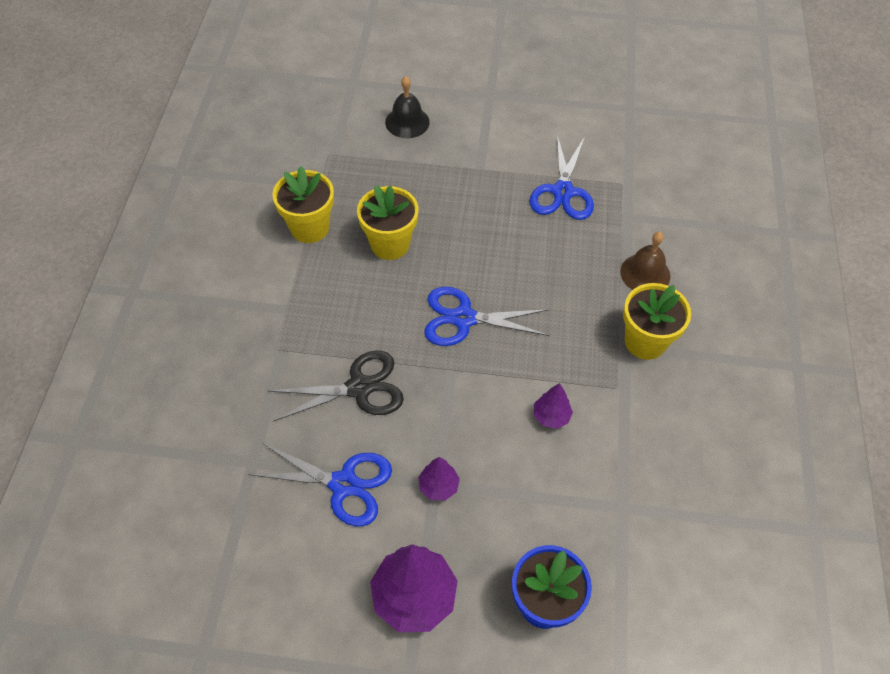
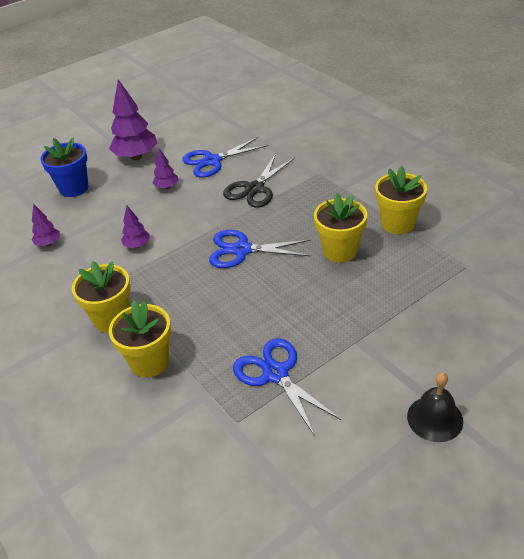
camera: 140 degrees right, 15 degrees down
(407, 122) = (461, 330): black bell -> black bell (435, 418)
(464, 318) = (242, 250): blue scissors -> blue scissors turned 135 degrees counterclockwise
(642, 511) = (48, 243): none -> purple tree
(645, 273) = (149, 362): brown bell -> yellow flower pot

